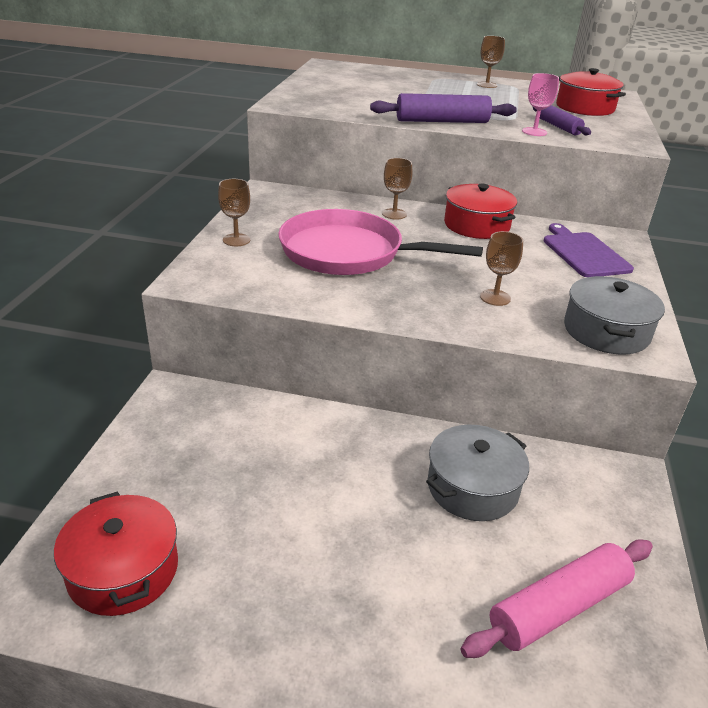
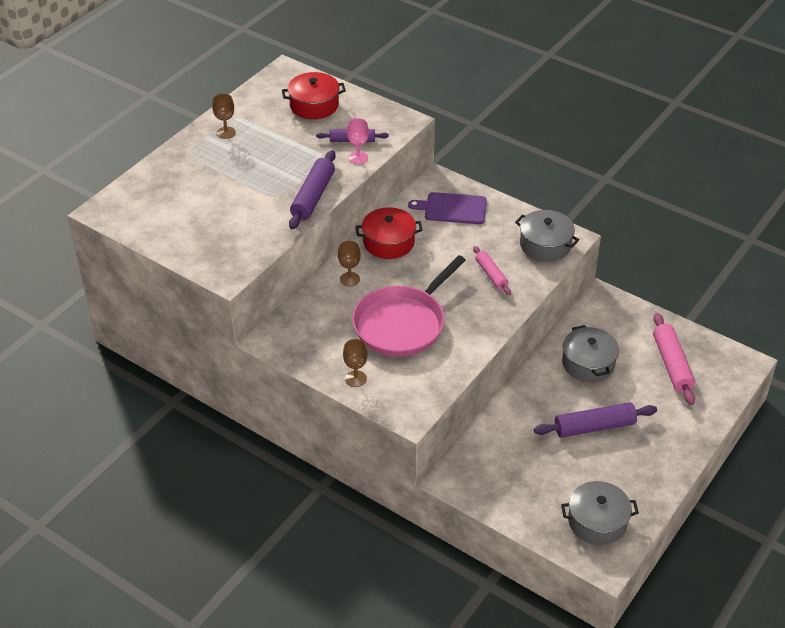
camera: 65 degrees left, 10 degrees up
(123, 570) = (597, 521): red pot -> grey pot
(338, 523) = (594, 427): none -> purple rolling pin
(495, 297) = (491, 275): brown goblet -> pink rolling pin

